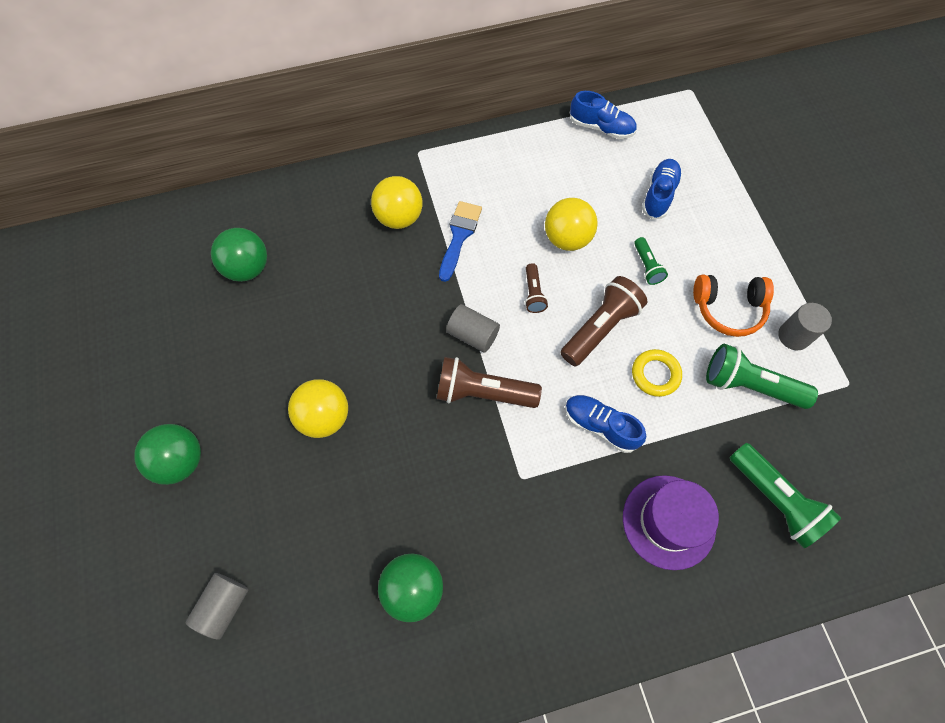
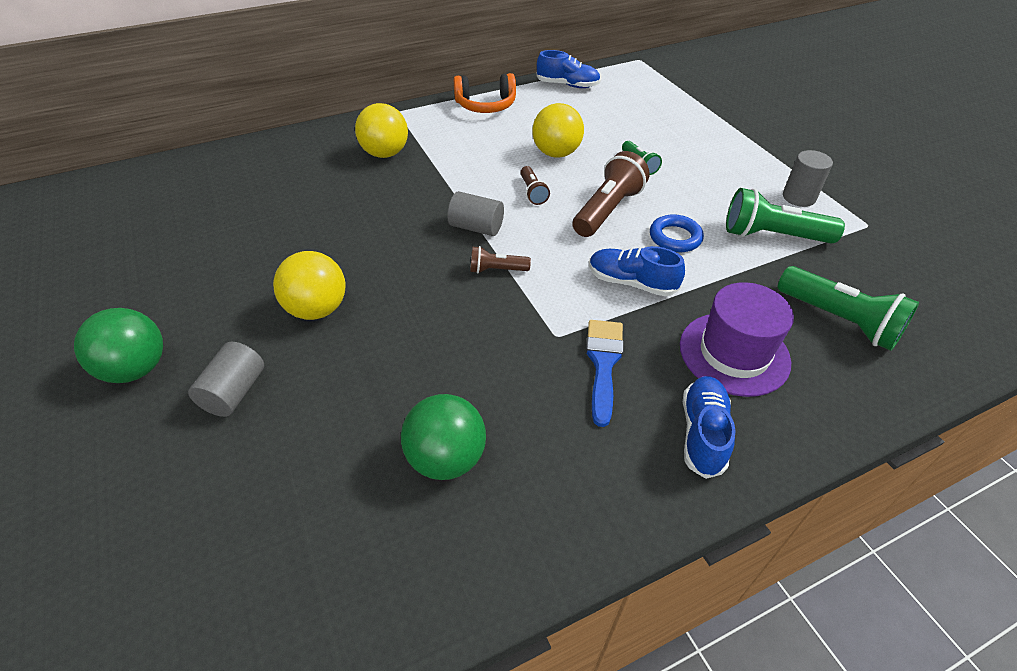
camera: 10 degrees left, 20 degrees down
(224, 606) = (188, 514): grey cylinder -> grey cylinder (234, 392)
(247, 268) = (224, 202): green ball -> none
(459, 236) = (448, 161): blue brush -> blue brush (603, 363)
(483, 392) = (497, 270): brown flashlight -> brown flashlight, size x0.53
(655, 374) = (675, 237): yellow ring -> blue ring
(659, 195) = (634, 120): blue shoe -> blue shoe (702, 433)
(728, 309) = (728, 185): orange headphones -> orange headphones (485, 105)

